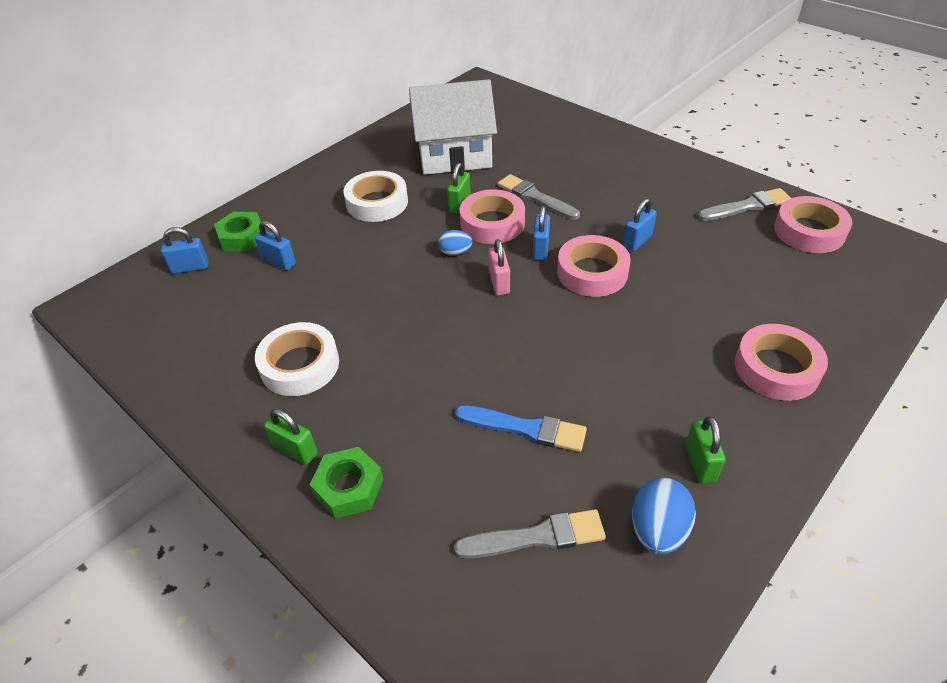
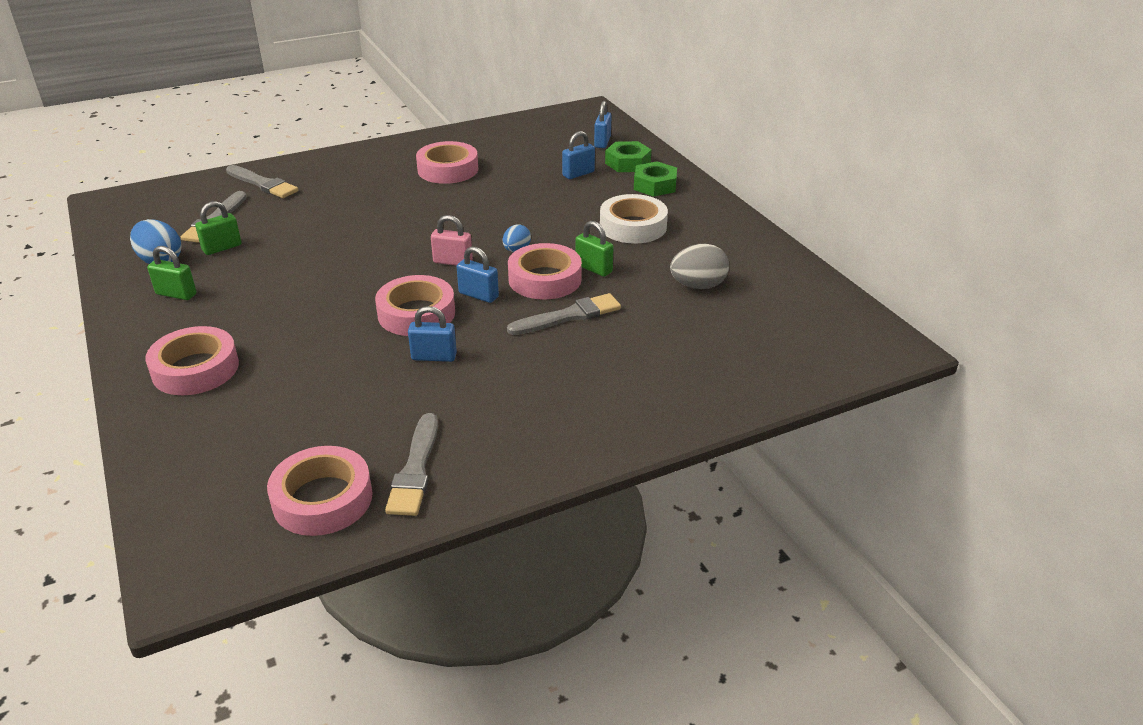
camera: 110 degrees right, 10 degrees down
(295, 450) = (374, 161): green padlock -> green padlock (222, 248)
(300, 365) = (448, 169): white tape -> pink tape
(349, 487) = (326, 172): green nut -> green nut (655, 185)
(411, 546) = (263, 184): none -> grey brush
(454, 154) = (698, 286): white house -> grey egg
(526, 428) = (292, 236): blue brush -> none
(637, 241) = (434, 357): blue padlock -> blue padlock turned 60 degrees counterclockwise

